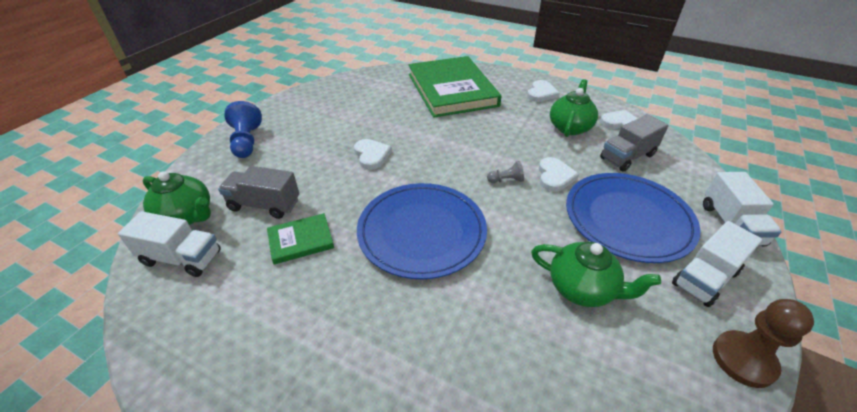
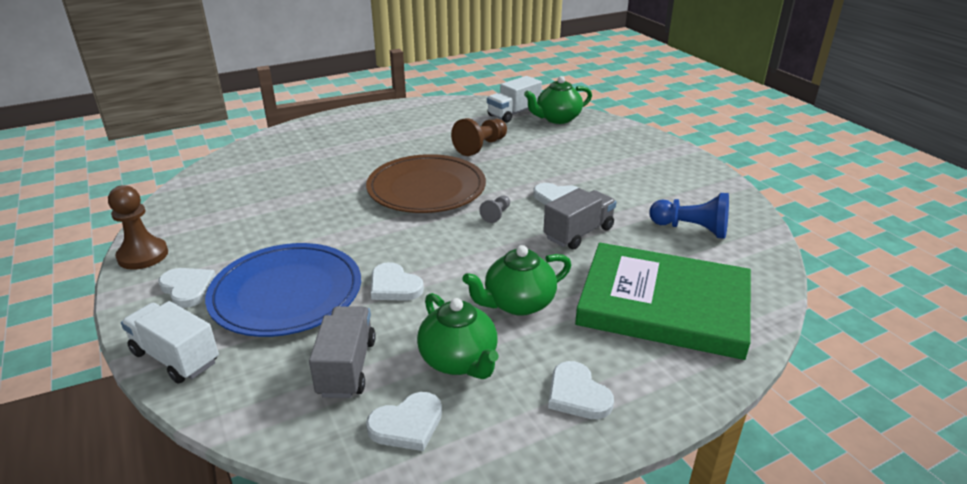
camera: 125 degrees right, 10 degrees down
(246, 141) = (645, 150): blue pawn -> blue pawn (691, 229)
(264, 205) = (538, 142): grey truck -> grey truck (578, 233)
(301, 240) = (481, 146): green book -> brown pawn
(422, 232) = (426, 188): blue plate -> brown plate
(506, 180) = (429, 253): grey pawn -> grey pawn (496, 215)
(582, 288) = (281, 227): green teapot -> green teapot (518, 303)
(705, 278) = (188, 288): white truck -> white heart

